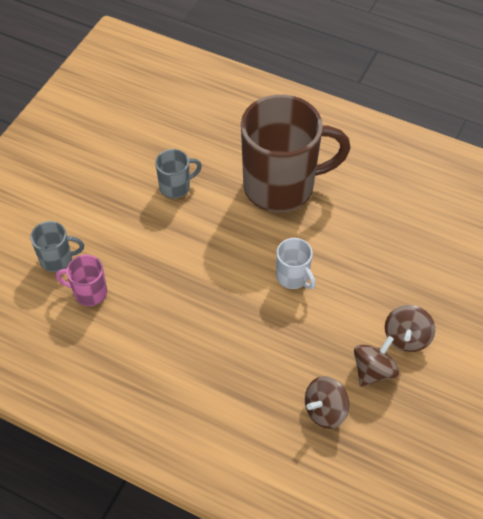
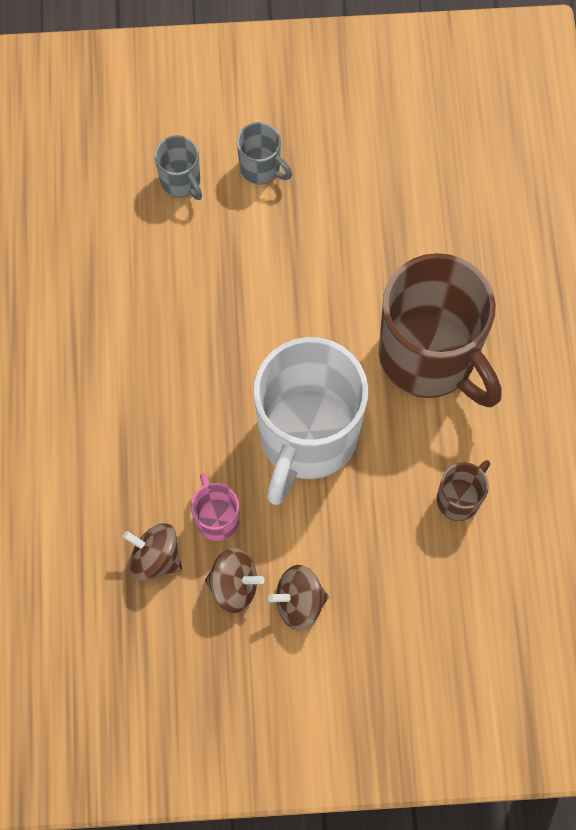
camera: 60 degrees right, 15 degrees up
(89, 293) = (159, 239): pink mug -> pink mug (217, 518)
(176, 187) = (354, 243): grey mug -> grey mug (261, 169)
(293, 277) = (307, 438): white mug -> white mug, size x2.31
(385, 217) = (459, 499): none -> brown mug

